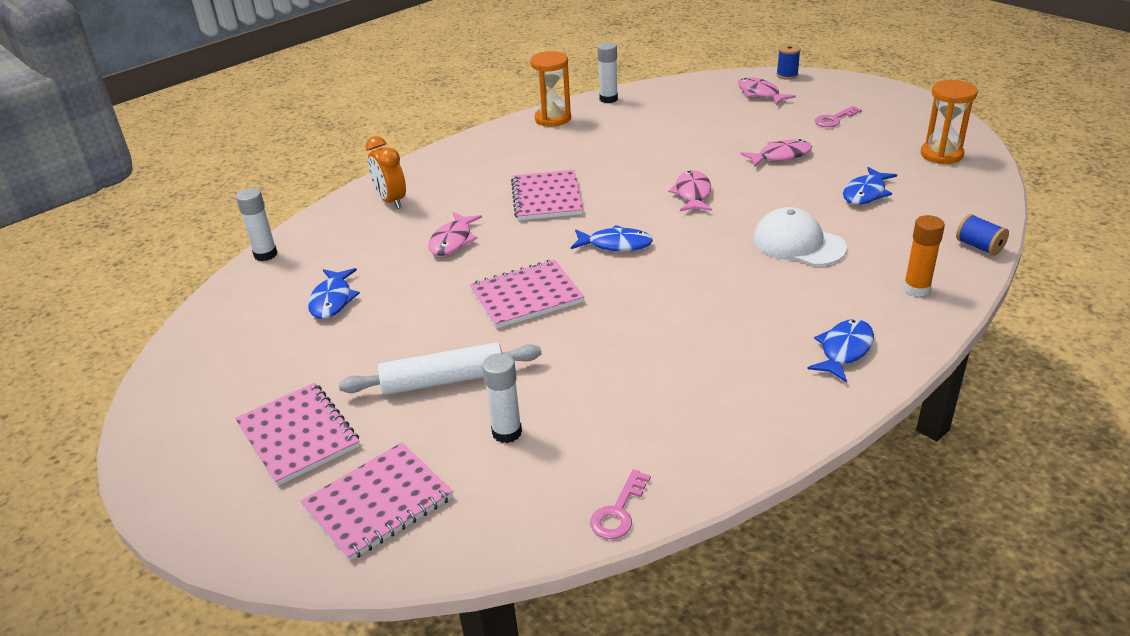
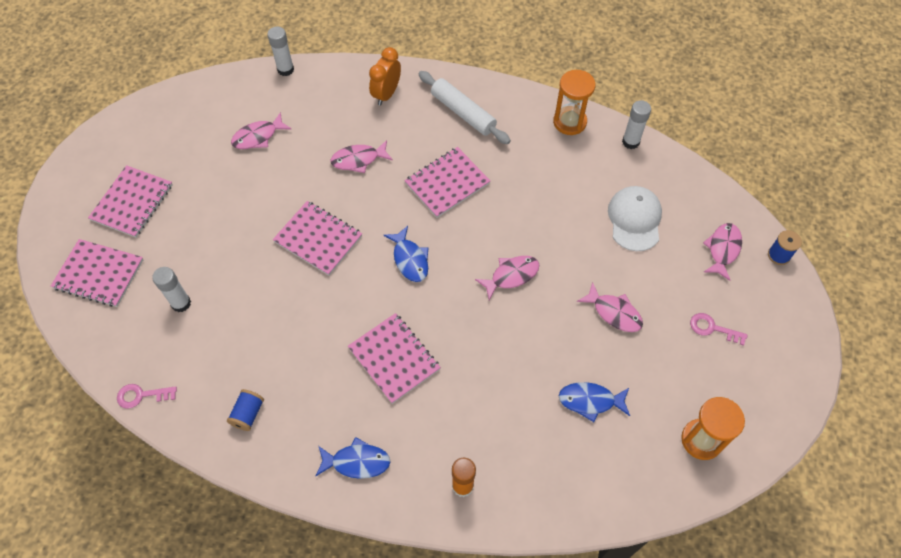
camera: 55 degrees right, 25 degrees up
(332, 300) = (258, 137): blue fish -> pink fish
(443, 380) = (211, 243): white rolling pin -> white rolling pin (463, 113)
(730, 289) = (394, 359): none -> pink notebook
(798, 243) = (481, 380): white cap -> white cap (634, 219)
(979, 247) = (553, 516): blue spool -> blue spool (248, 414)

